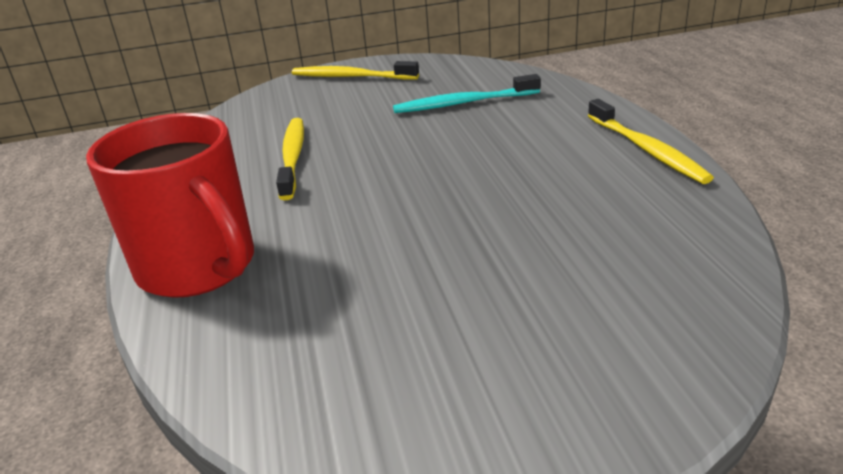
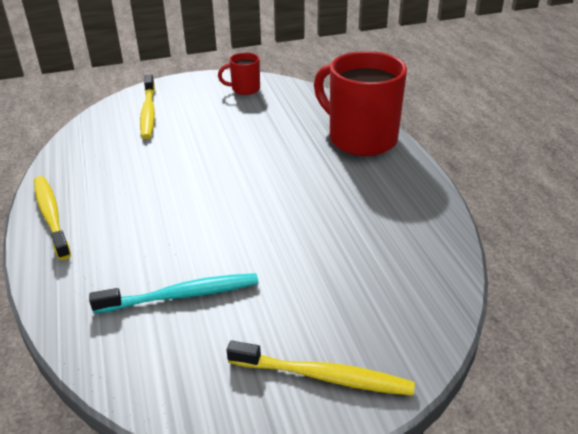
camera: 175 degrees right, 5 degrees up
(293, 157) = (342, 223): yellow toothbrush -> yellow toothbrush (148, 112)
(397, 411) = (244, 89): none -> red mug

